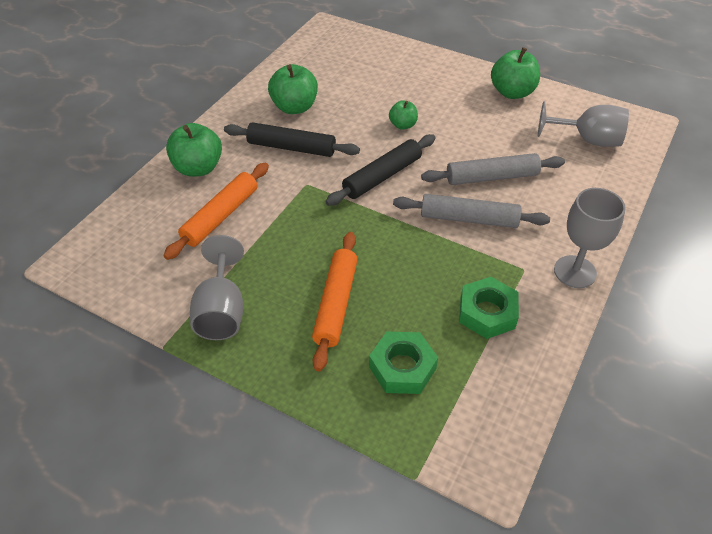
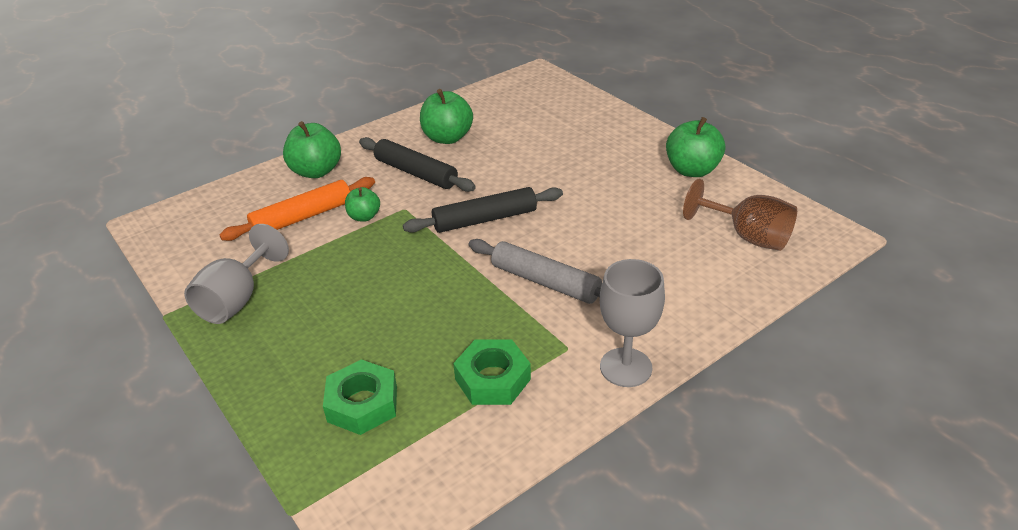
camera: 25 degrees right, 10 degrees down
(335, 304) = (345, 324): orange rolling pin -> none
(403, 125) = (544, 176): green apple -> green apple (364, 216)
(491, 177) = (603, 248): grey rolling pin -> none
(587, 140) = (747, 236): grey goblet -> brown goblet

